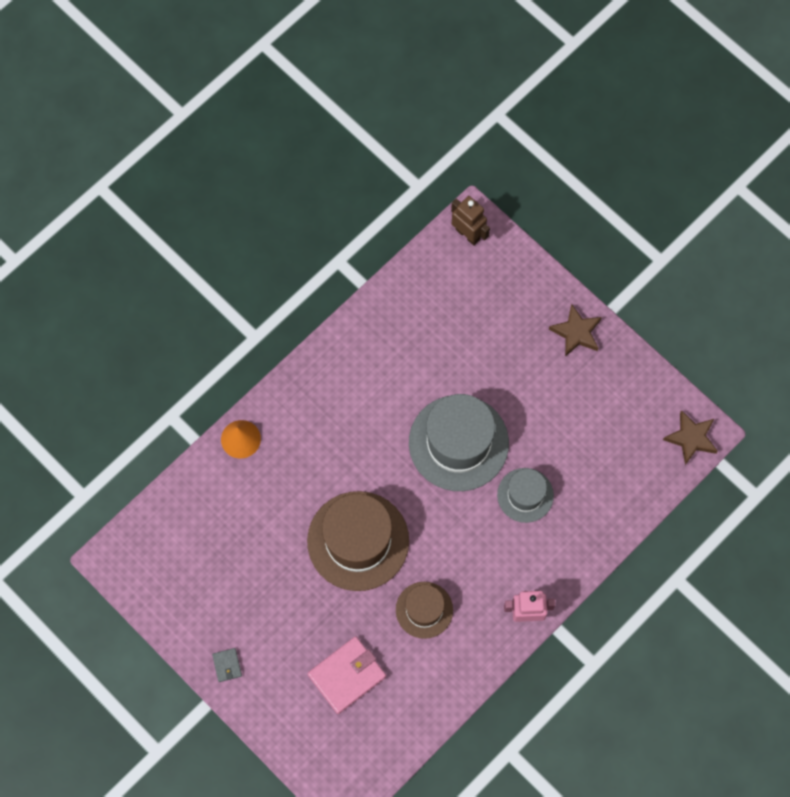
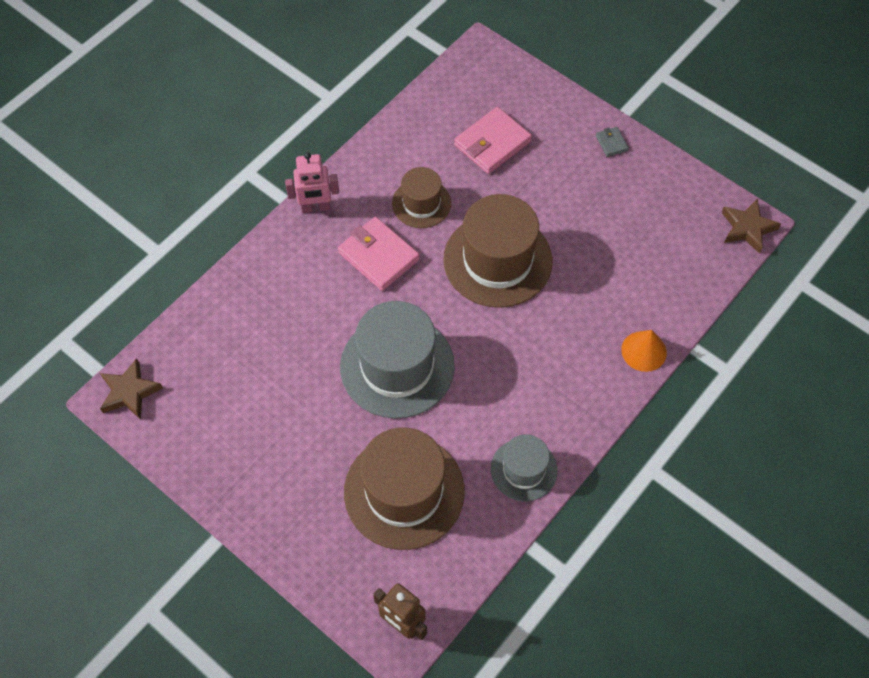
camera: 175 degrees right, 10 degrees down
(460, 333) = (404, 491): none -> brown hat
(468, 555) = (378, 256): none -> pink wallet
(525, 495) = (320, 318): grey hat -> grey hat (523, 469)
(576, 332) = (261, 504): brown star -> brown star (747, 228)

